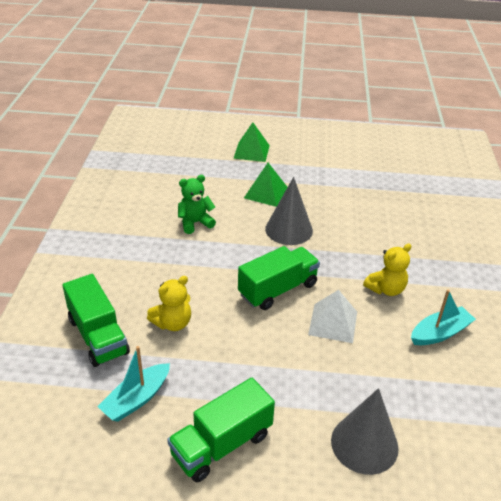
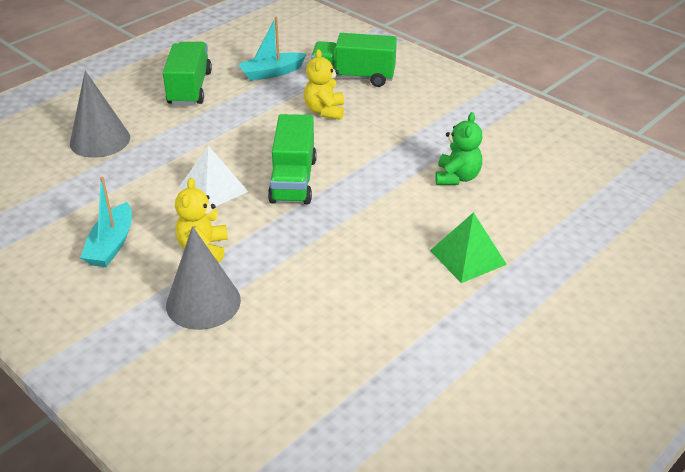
camera: 130 degrees right, 0 degrees up
(136, 399) = (272, 73): turquoise boat -> turquoise boat turned 105 degrees counterclockwise
(251, 151) = (591, 298): green pyramid -> none
(289, 229) = (374, 236): grey cone -> grey cone (203, 302)

